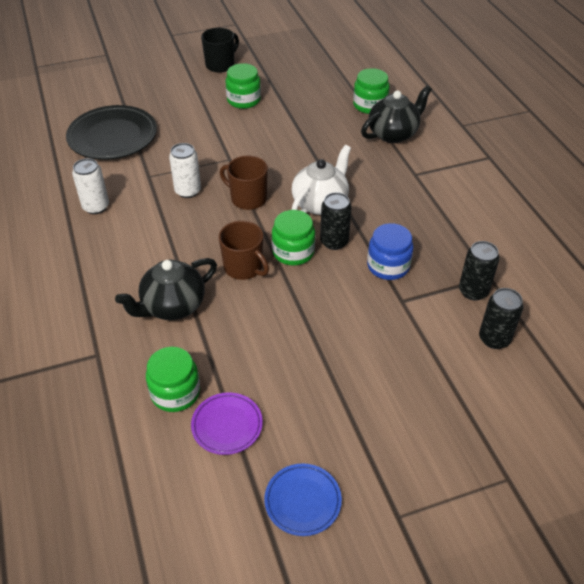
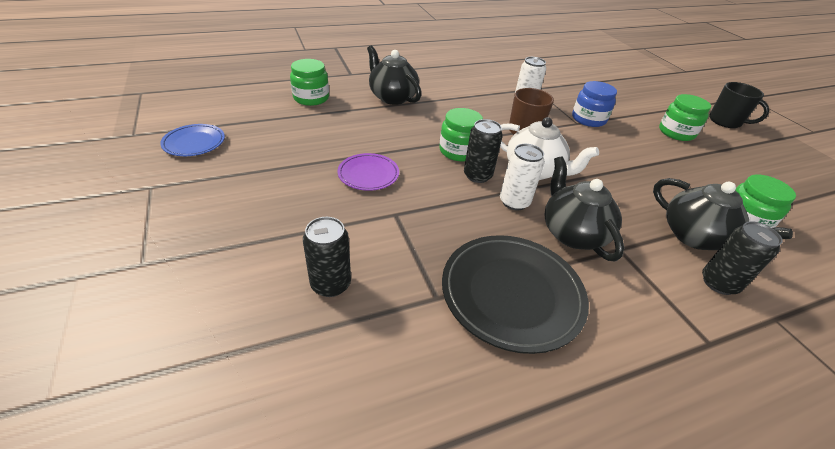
camera: 85 degrees right, 5 degrees down
(96, 207) = (492, 71): white can -> white can (514, 202)
(113, 137) = (576, 75): black plate -> black plate (511, 294)
(227, 425) = (275, 116): purple plate -> purple plate (368, 174)
(244, 267) = (435, 126): brown mug -> none
(388, 266) = (447, 209): blue jar -> blue jar (588, 119)
(403, 195) = (572, 233): none -> black teapot
(473, 291) = (410, 276): black can -> black can (718, 283)

